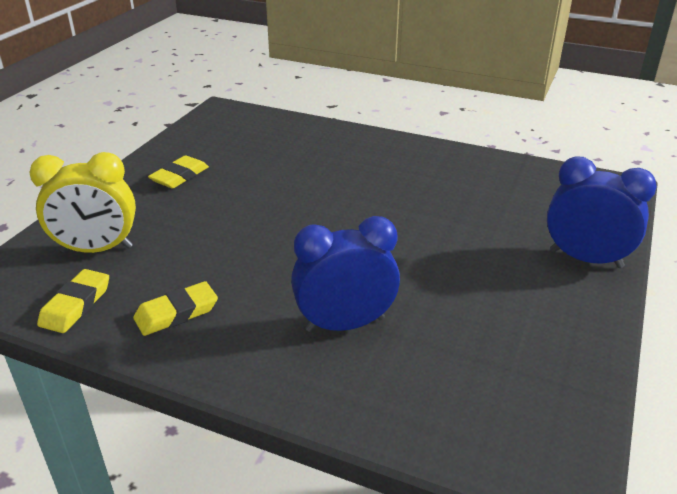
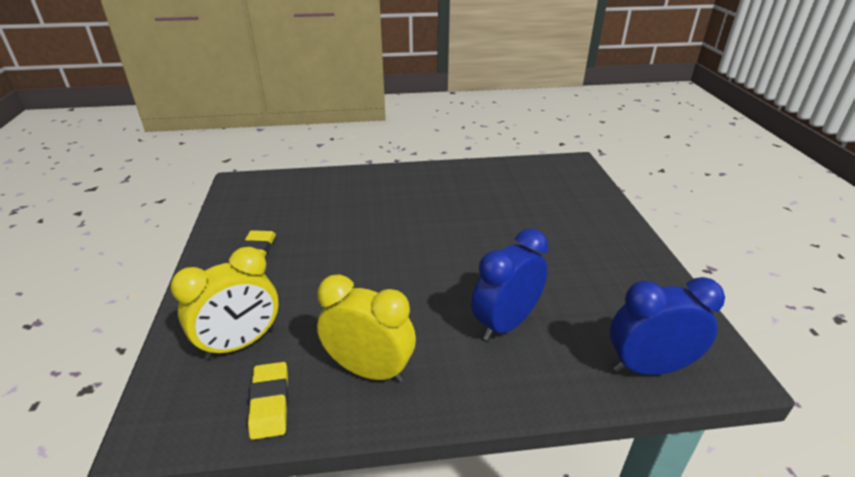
camera: 30 degrees left, 0 degrees up
(176, 313) = (369, 370): yellow eraser -> yellow clock
(585, 259) = (604, 217): blue clock -> blue clock (648, 367)

